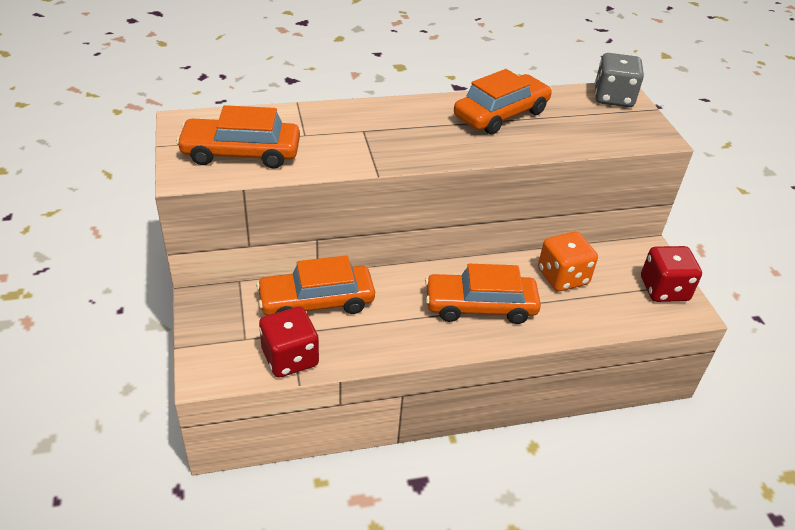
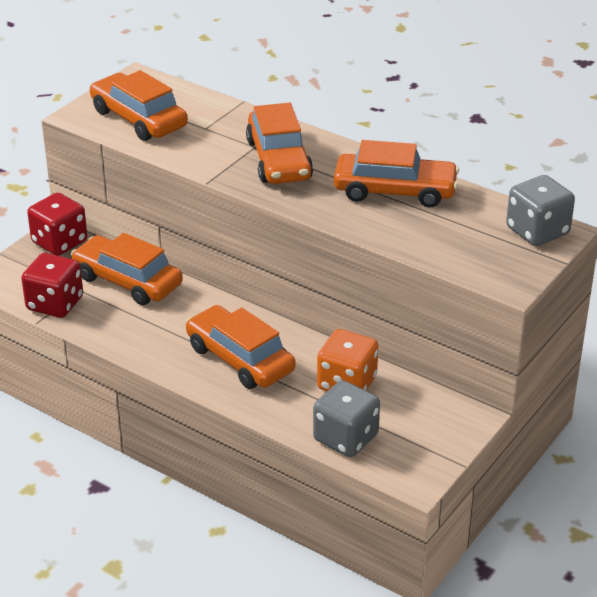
camera: 50 degrees right, 5 degrees down
(396, 131) = (278, 160): none -> orange car
(619, 313) = (345, 438): none -> grey dice
(664, 289) = (423, 450): red dice -> red dice (59, 242)

